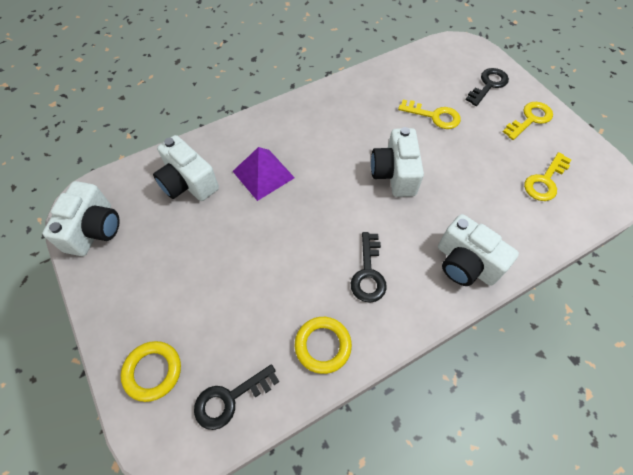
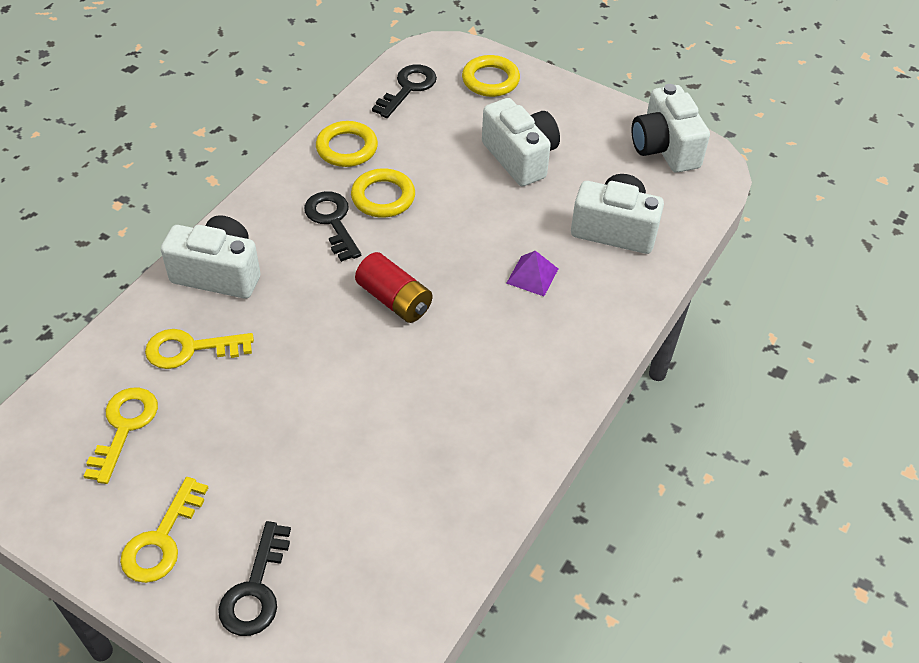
camera: 150 degrees right, 10 degrees down
(263, 174) = (532, 276): purple pyramid -> purple pyramid, size x0.61
(320, 279) = (383, 197): none -> yellow ring
(356, 194) = (394, 300): none -> red battery
(394, 174) = (355, 347): white camera -> white camera (520, 157)
(434, 116) = (334, 472): yellow key -> yellow key (190, 349)

